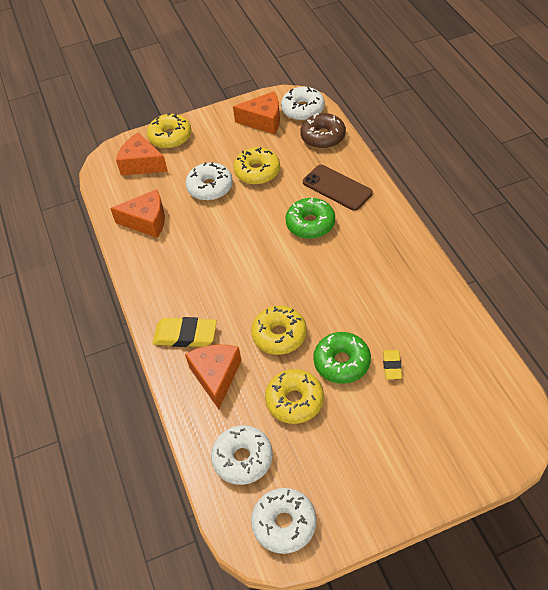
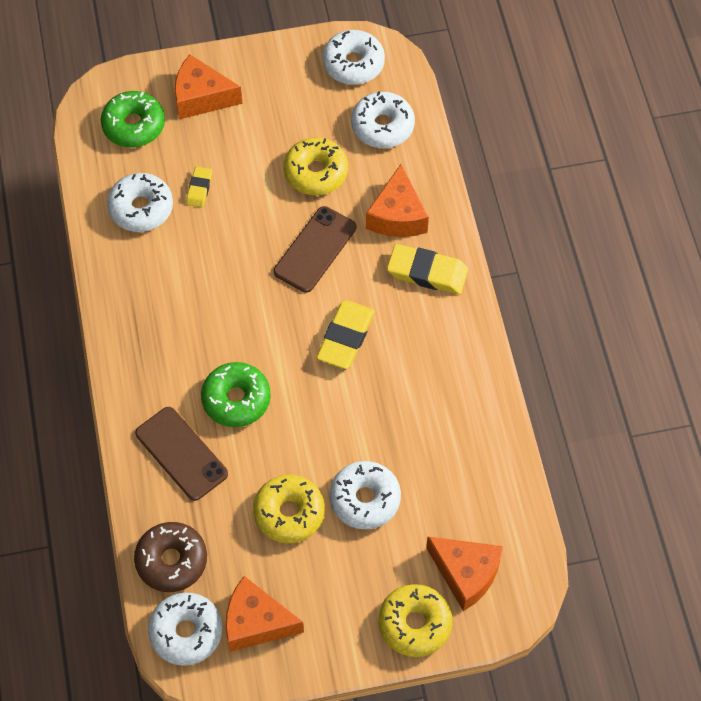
camera: 175 degrees left, 10 degrees up
(146, 221) = (464, 457): orange cheese -> orange cheese (201, 97)
(241, 277) = (345, 337): none -> yellow eraser
(279, 335) = (315, 249): yellow donut -> brown phone
(342, 362) = (253, 203): green donut -> green donut (134, 125)
(434, 340) = (141, 208): none -> white donut

